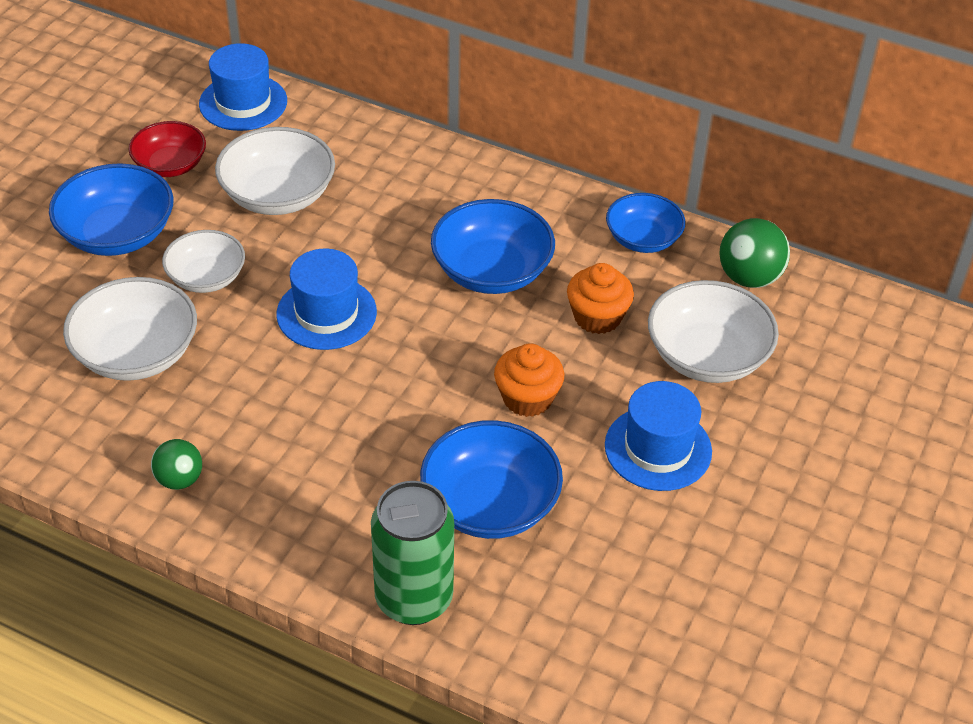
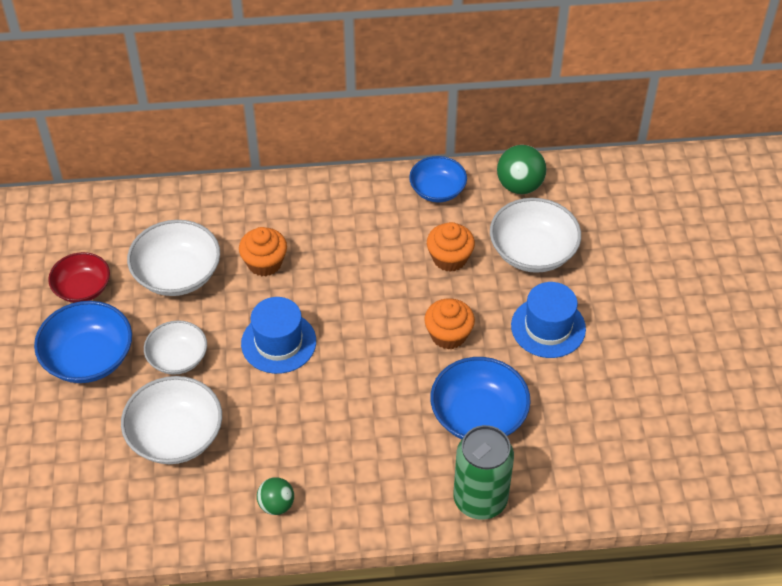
camera: 30 degrees left, 5 degrees up
(243, 102) = (95, 216): blue hat -> none
(380, 226) = (264, 263): none -> orange cupcake
(491, 271) = (361, 259): blue bowl -> none

